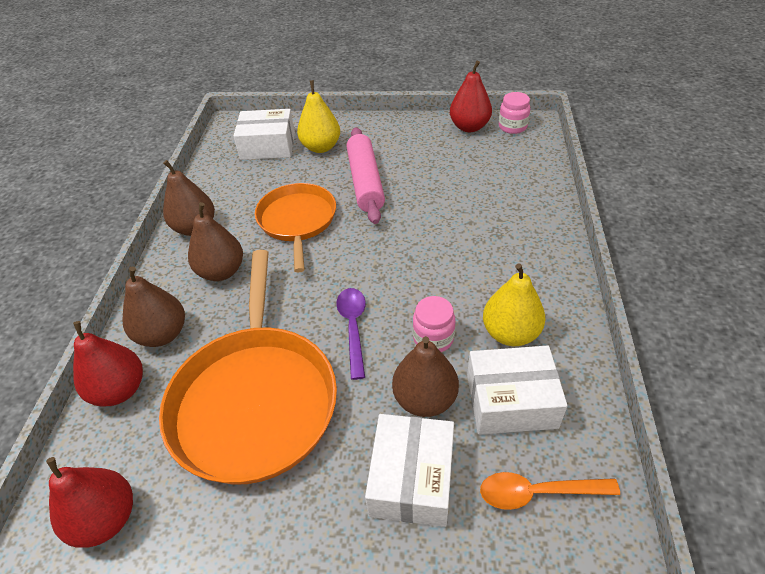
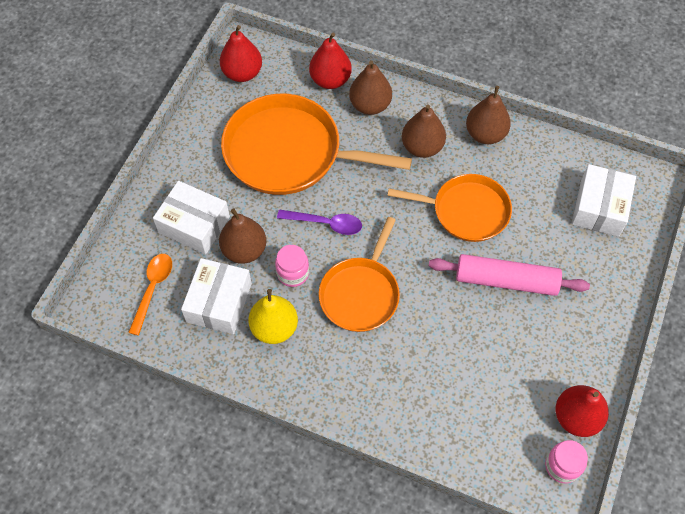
camera: 105 degrees right, 15 degrees up
(321, 147) = (581, 255): yellow pear -> none
(429, 273) = (361, 293): none -> orange pan

